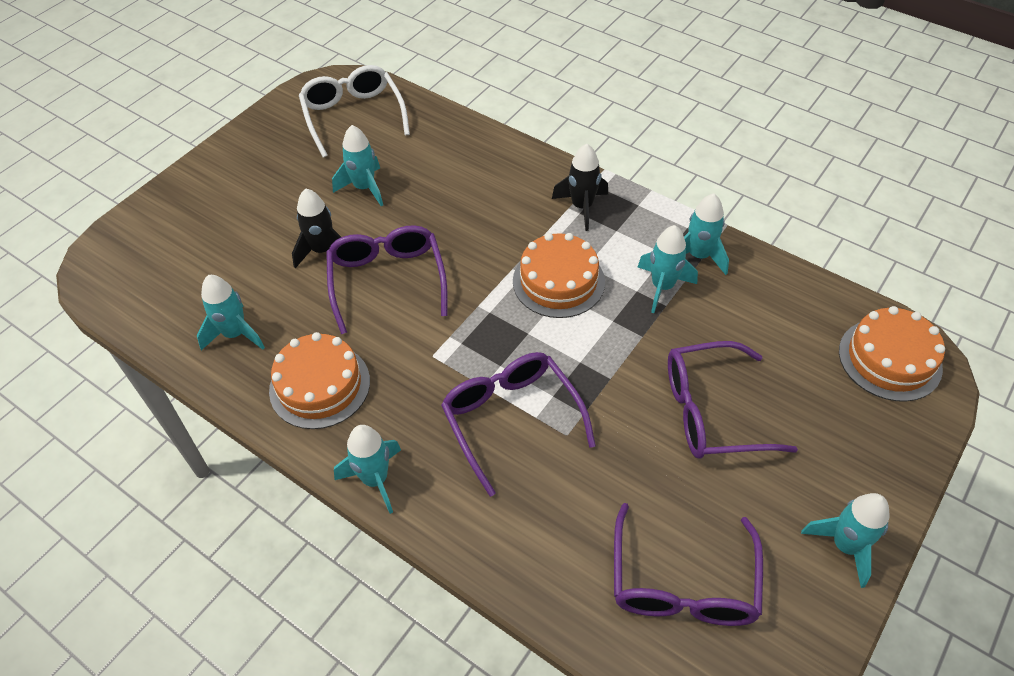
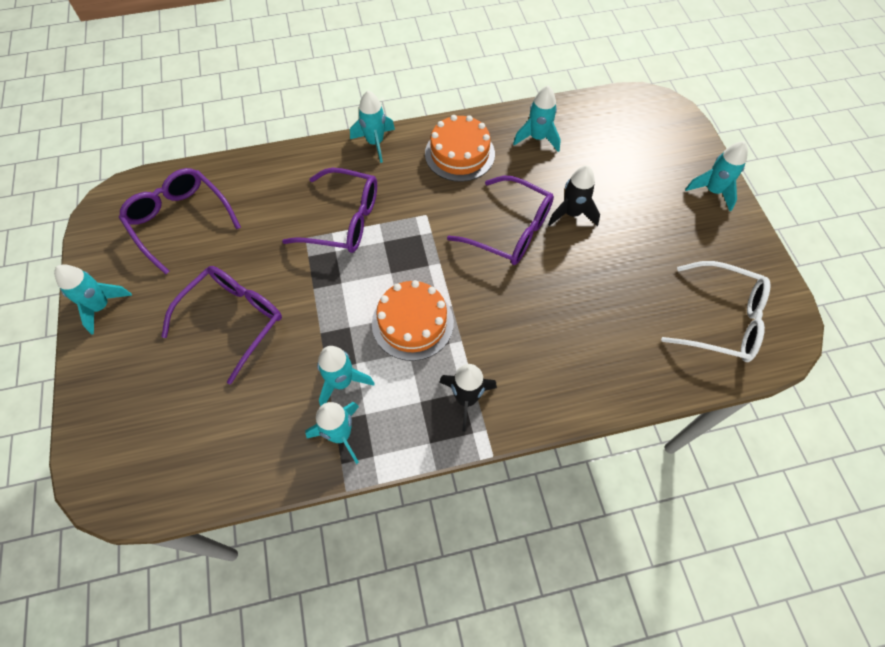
camera: 130 degrees right, 10 degrees up
(364, 188) = (618, 273): turquoise rocket -> turquoise rocket (712, 191)
(889, 359) = (135, 467): orange cake -> none

